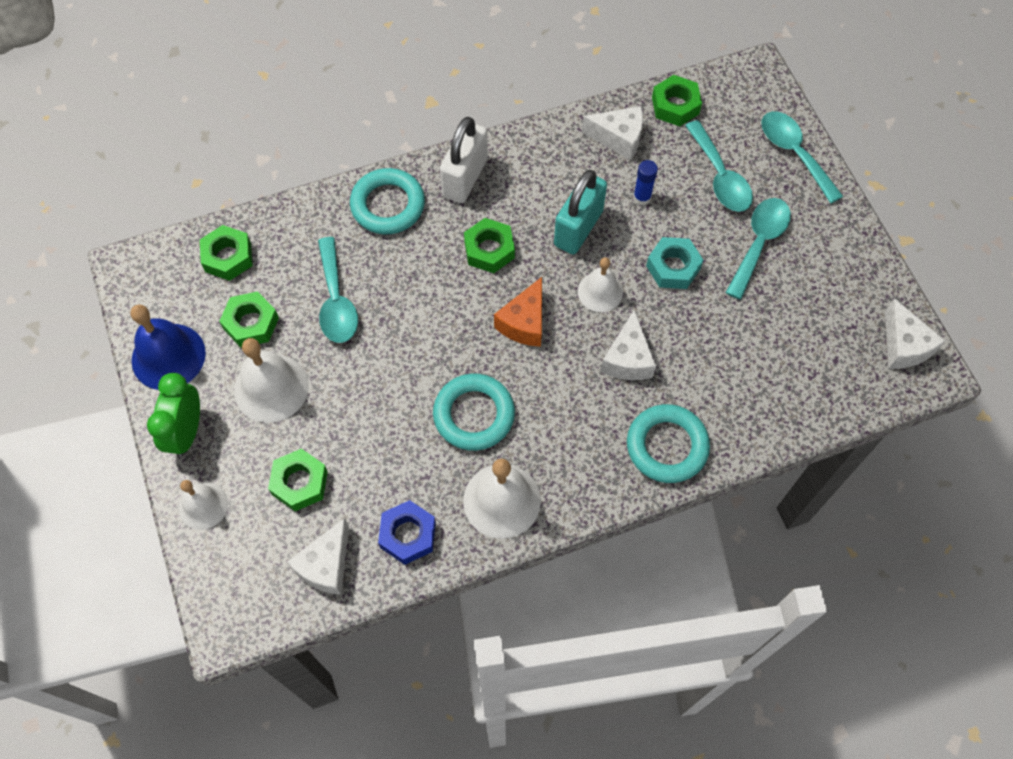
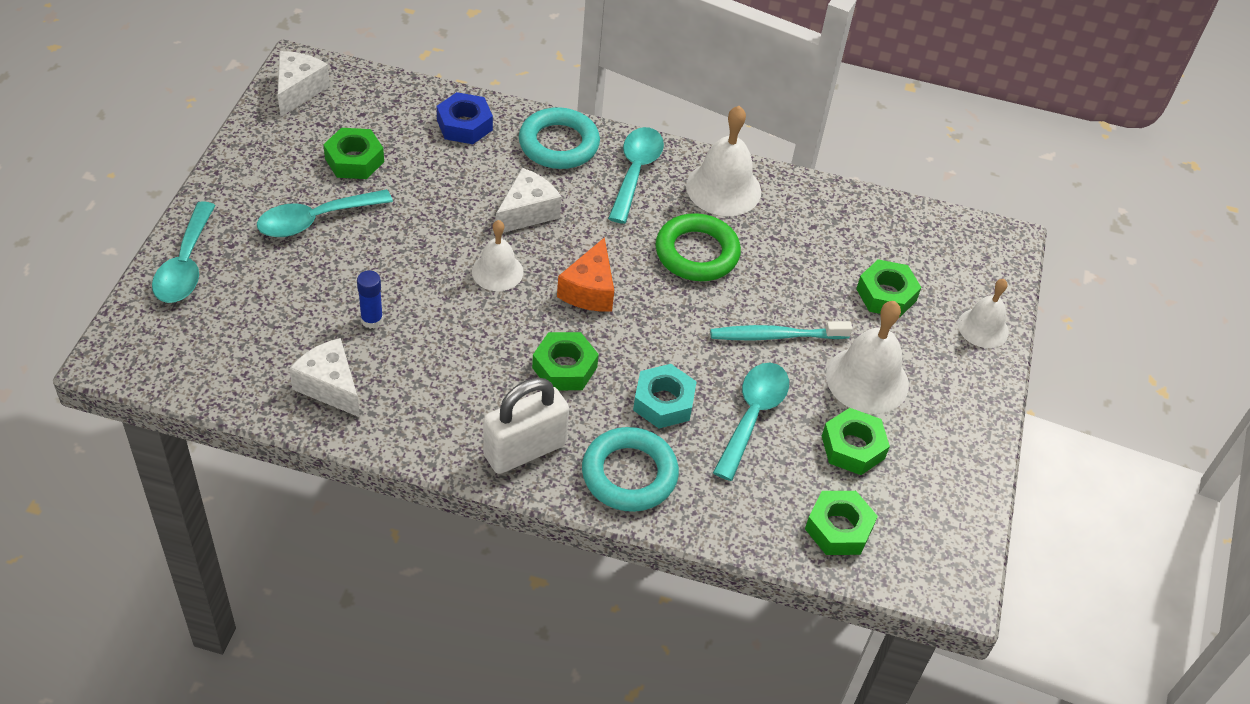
camera: 150 degrees left, 15 degrees down
(168, 356) = (955, 468): blue bell -> none
(187, 432) = (969, 391): green clock -> none
(326, 565) = (899, 231): white cheese -> none
(362, 379) = (775, 336): none -> turquoise toothbrush
(408, 535) = (818, 211): blue nut -> blue nut (464, 125)
(474, 415) = (697, 253): turquoise ring -> green ring
(524, 322) = (589, 290): orange cheese -> orange cheese turned 135 degrees clockwise
(578, 228) = (461, 332): turquoise padlock -> none
(673, 267) = (412, 249): turquoise nut -> turquoise nut (663, 402)
(675, 105) = (236, 380): green nut -> green nut (354, 160)
(719, 176) = (278, 291): turquoise spoon -> turquoise spoon (635, 172)

